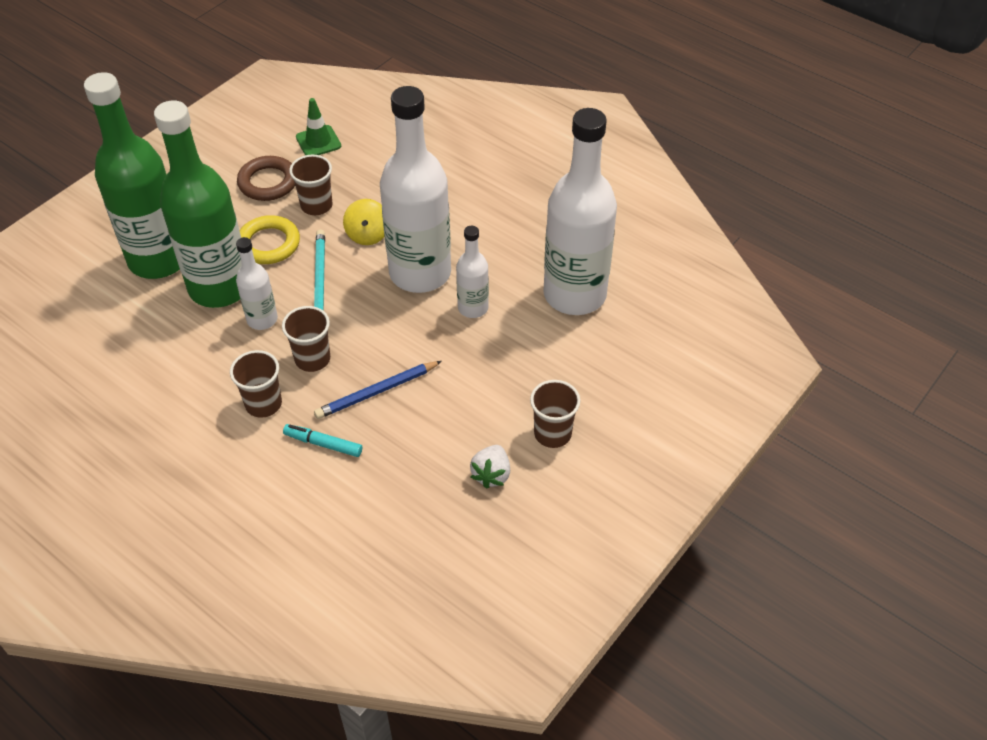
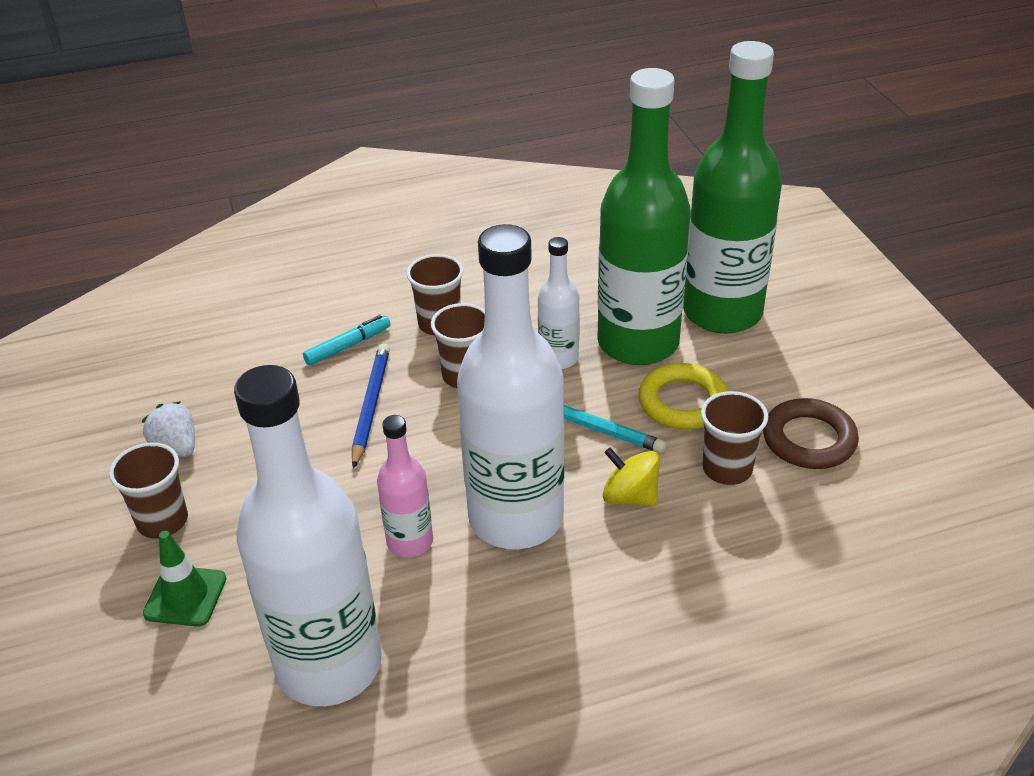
camera: 125 degrees right, 10 degrees down
(318, 141) = (875, 522): green traffic cone -> green traffic cone (185, 596)
(473, 308) = (410, 542): white bottle -> pink bottle

